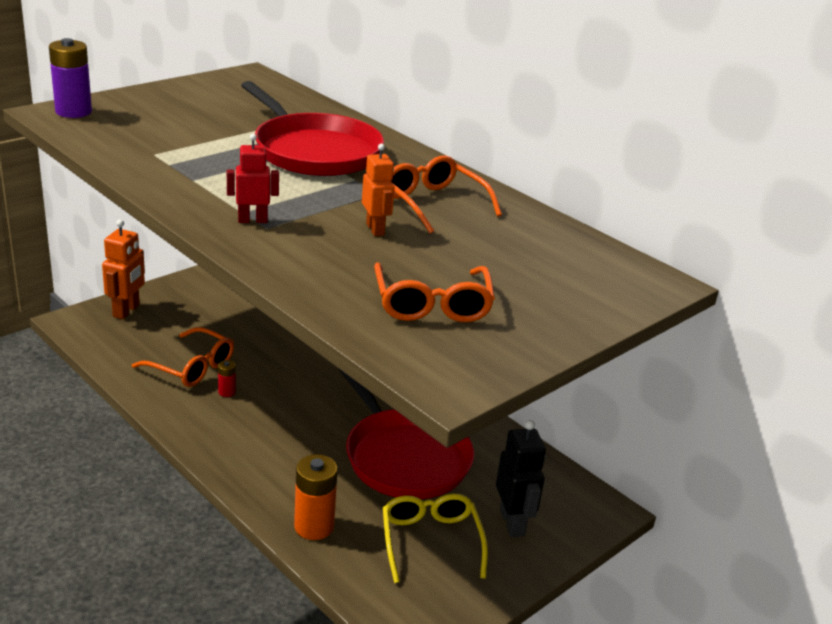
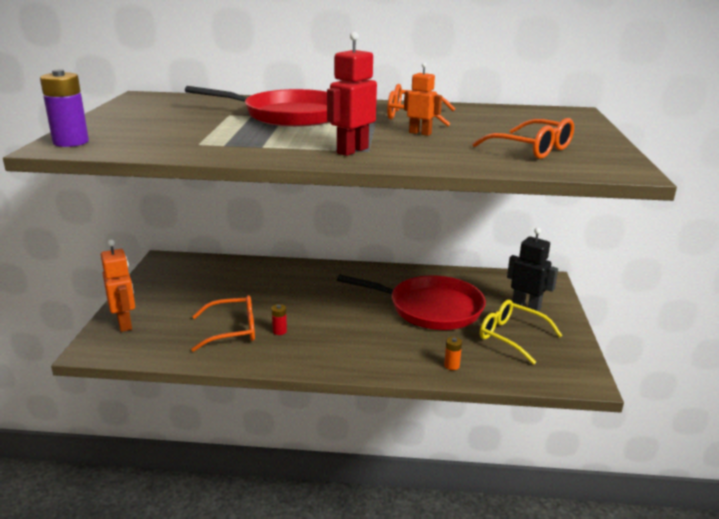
camera: 40 degrees left, 5 degrees down
(252, 220) = (352, 150): red robot -> red robot, size x1.50
(314, 526) = (451, 365): orange battery -> orange battery, size x0.51

